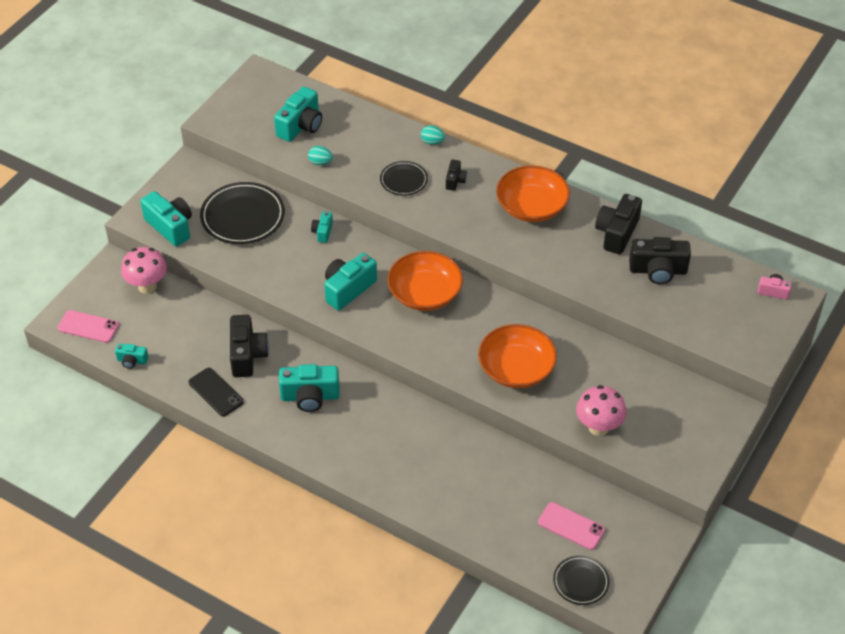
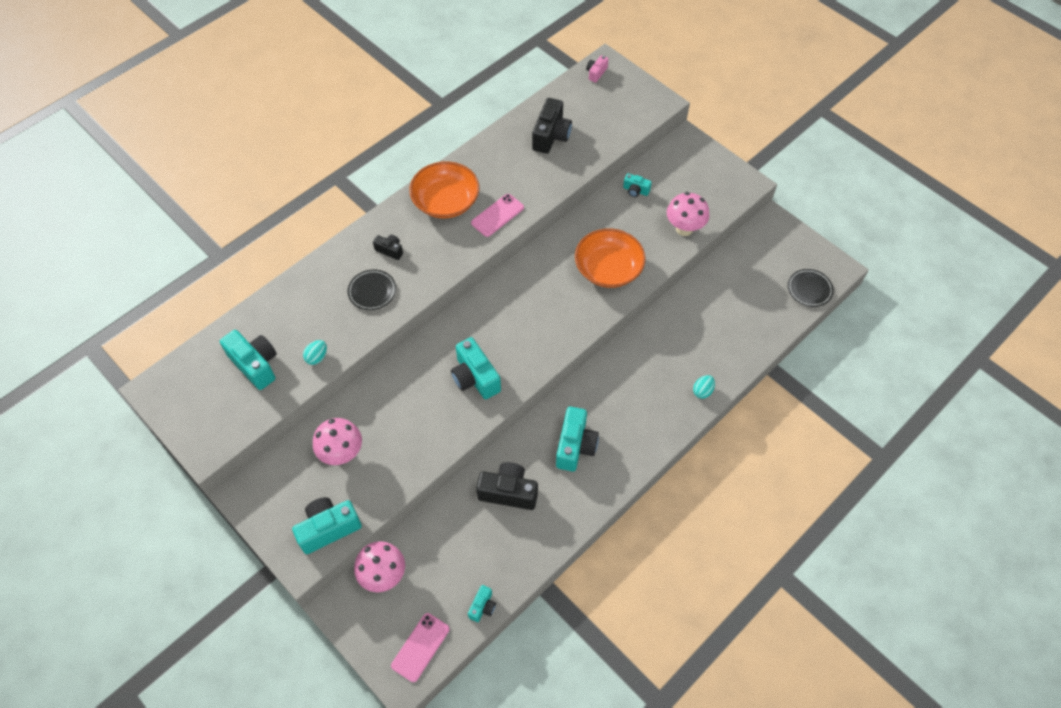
camera: 75 degrees left, 10 degrees up
(216, 392) = (547, 530): black phone -> none
(243, 216) = (342, 453): black plate -> pink mushroom
(323, 232) = (392, 384): turquoise camera -> turquoise camera (635, 190)
(425, 293) = (501, 316): orange bowl -> none
(432, 142) = (330, 256): turquoise egg -> turquoise egg (702, 391)
(571, 526) = (756, 281): pink phone -> pink phone (497, 215)
(617, 233) = (499, 151): black camera -> none

